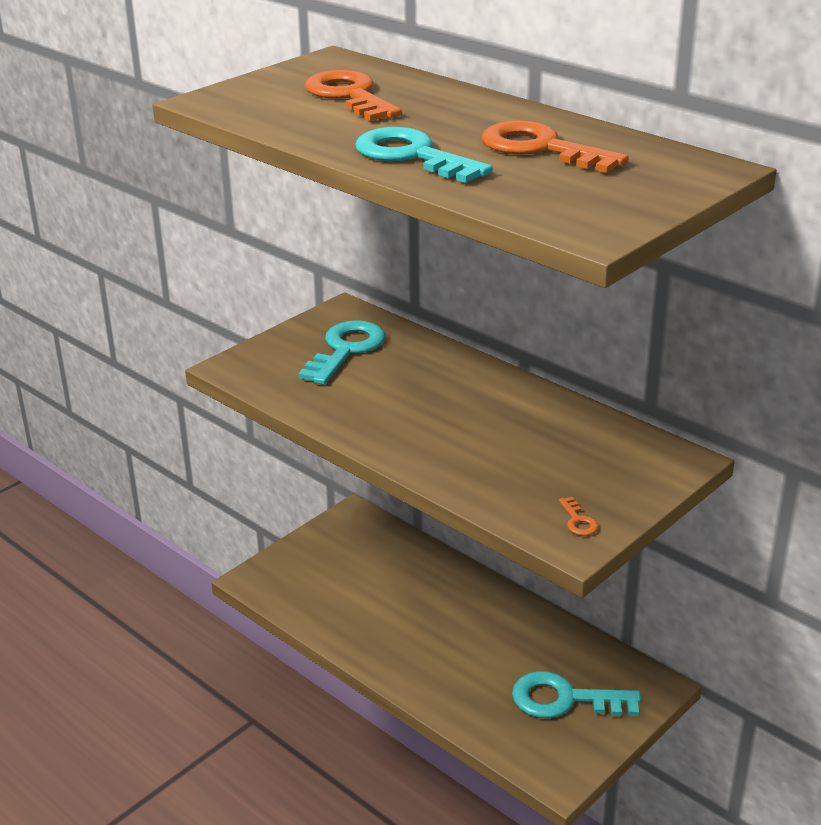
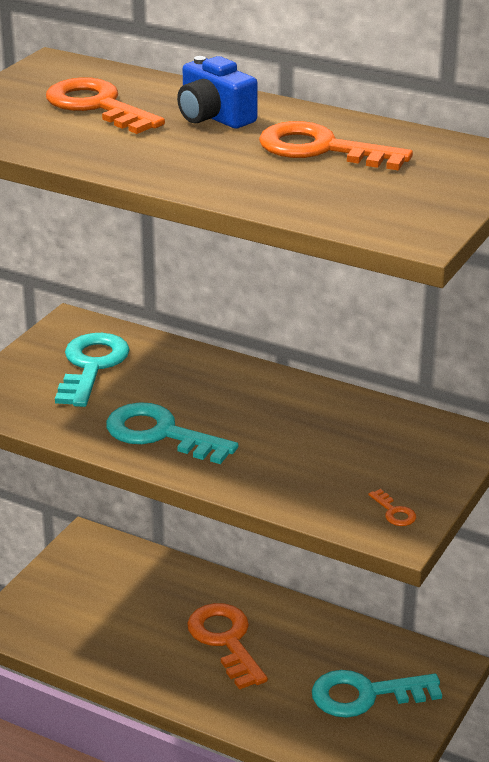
camera: 15 degrees left, 0 degrees up
(412, 156) = (200, 169): turquoise key -> turquoise key (160, 434)
(449, 626) = (225, 640): none -> orange key
(453, 113) = (214, 117): none -> blue camera

